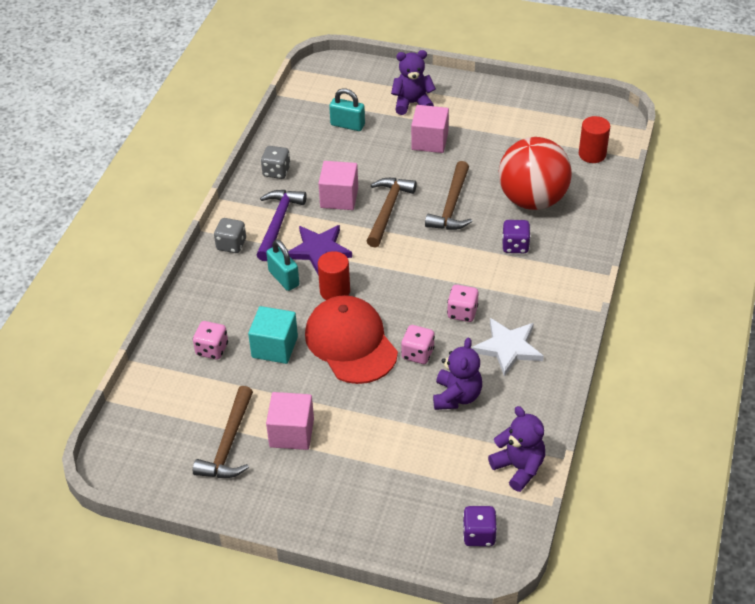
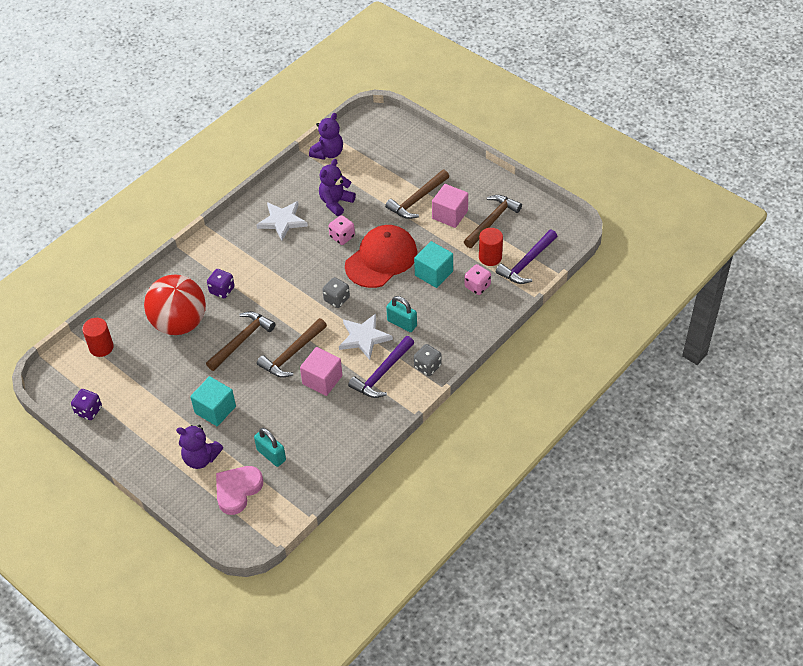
camera: 155 degrees left, 5 degrees up
(159, 400) = (526, 263): none -> purple hammer
(276, 172) = (358, 426): grey dice -> grey dice (336, 299)
(284, 278) = (402, 323): turquoise padlock -> turquoise padlock turned 45 degrees counterclockwise
(319, 250) = (364, 337): purple star -> white star
(335, 291) = (371, 300): red cylinder -> red cylinder (490, 257)
(348, 439) = (417, 200): none -> brown hammer
(351, 343) = (381, 259): red cap -> red cap turned 135 degrees counterclockwise
(359, 93) = (237, 490): none -> pink heart
(429, 141) = (215, 410): pink cube -> turquoise cube
(462, 312) = (294, 254): pink dice -> none
(479, 535) = (374, 129): purple dice -> purple dice (88, 411)
(519, 468) = (328, 153): purple teddy bear -> purple teddy bear turned 135 degrees counterclockwise

